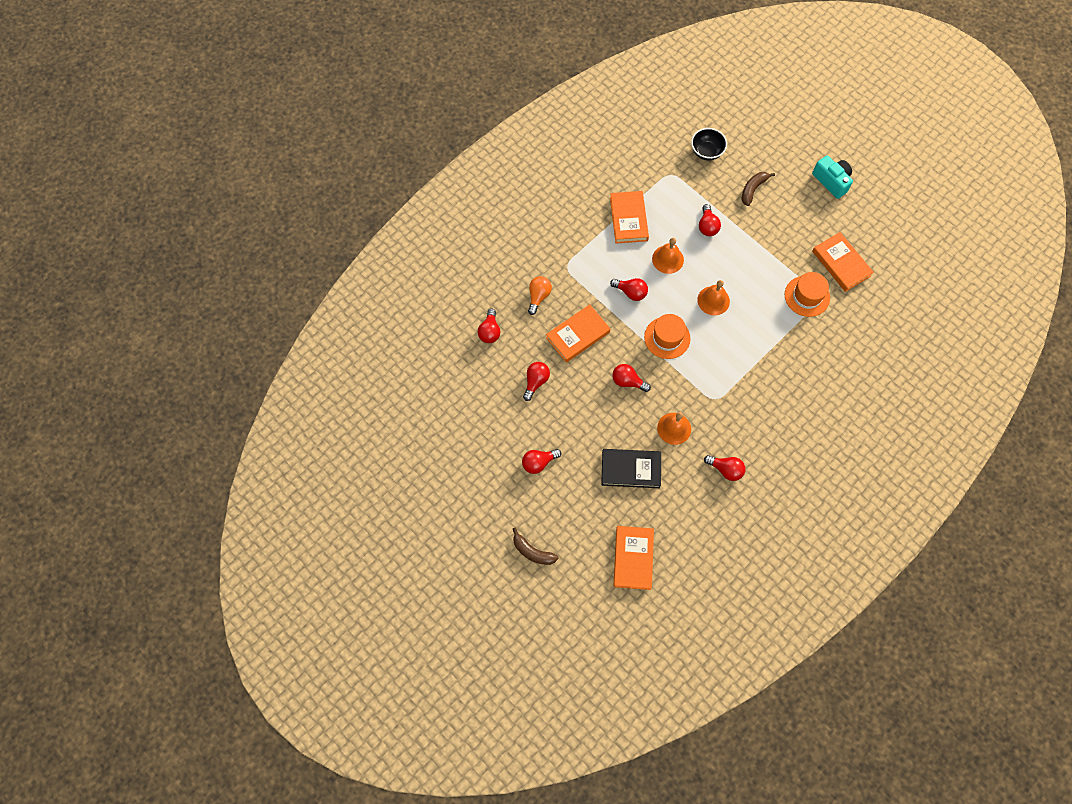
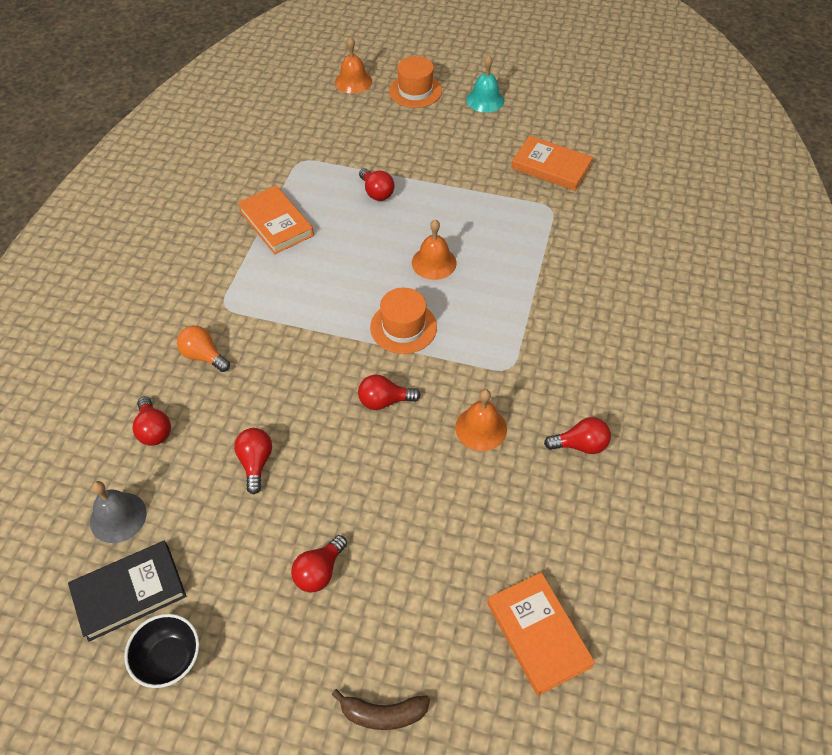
camera: 30 degrees left, 15 degrees down
(449, 375) = (118, 517): none -> grey bell
(538, 296) = (203, 356): orange light bulb -> orange light bulb turned 45 degrees counterclockwise
(577, 335) = (283, 377): orange book -> none
(630, 469) = (457, 511): black book -> black book (129, 592)
(631, 292) = (326, 298): red light bulb -> none
(668, 259) = (350, 244): orange bell -> orange bell (353, 81)
(706, 151) = (329, 125): black bowl -> black bowl (169, 659)
(753, 189) = (405, 139): brown banana -> none
(807, 296) = (538, 212): orange hat -> orange hat (415, 91)
(831, 181) = (485, 100): turquoise camera -> turquoise bell

